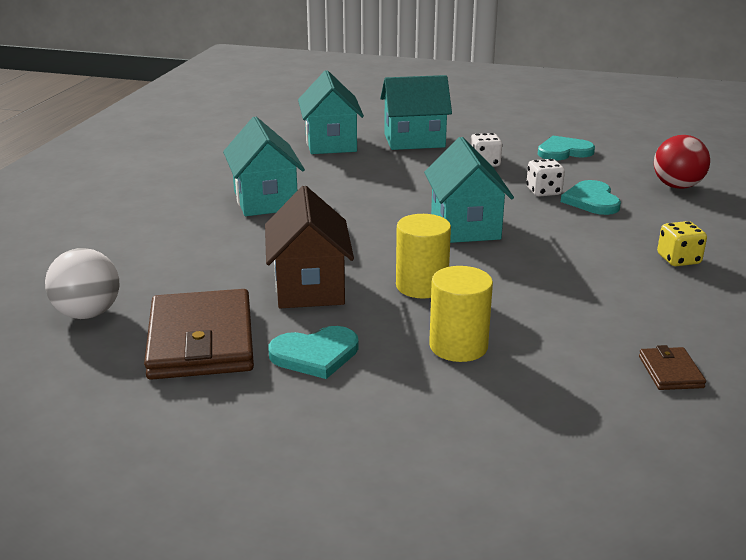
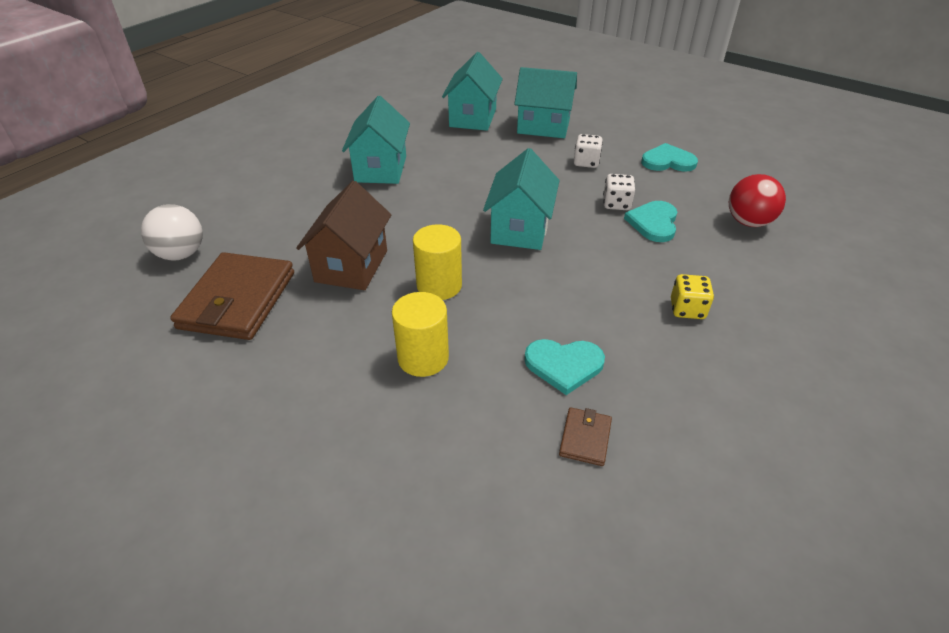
camera: 20 degrees right, 15 degrees up
(315, 354) = (308, 336): turquoise heart -> turquoise heart (564, 365)

